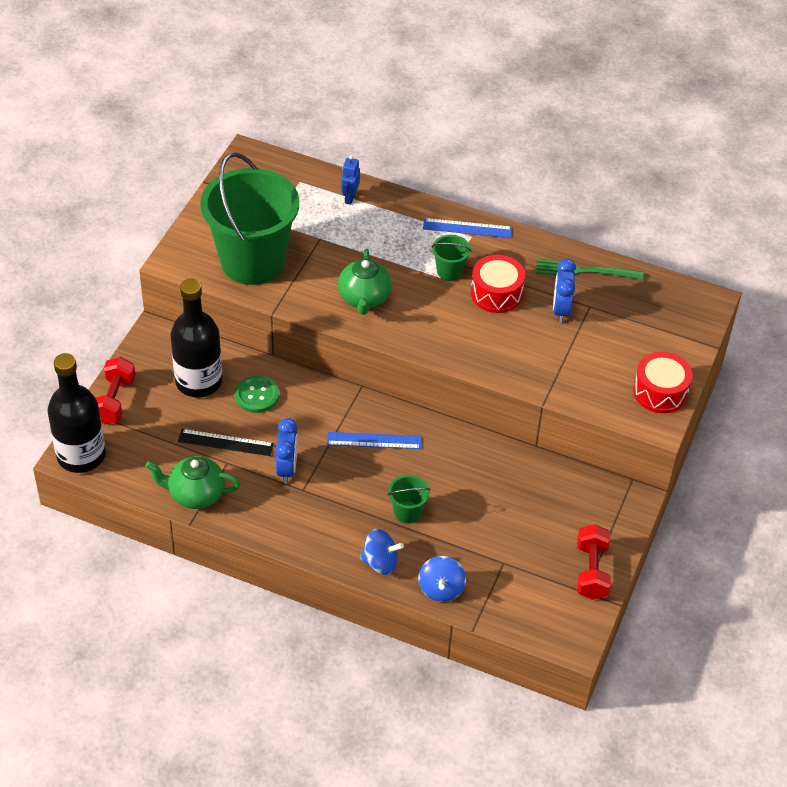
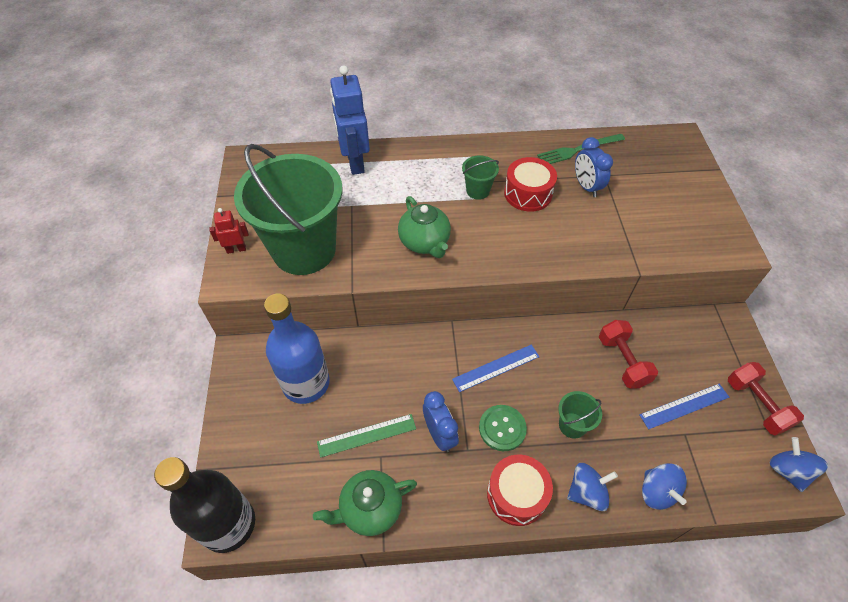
camera: 25 degrees left, 5 degrees up
(114, 401) = (233, 443): red dumbbell -> red dumbbell (622, 361)
(194, 237) = (236, 249): none -> red robot
(199, 381) = (306, 383): black bottle -> blue bottle
(225, 442) = (366, 435): black ruler -> green ruler
(257, 395) = (367, 372): green button -> green button (502, 428)
(350, 198) = (355, 162): blue robot -> blue robot, size x2.05
(467, 228) = (465, 151): blue ruler -> blue ruler (684, 406)
(571, 627) = (787, 471): none -> blue spinning top
(660, 392) = (714, 221): red drum -> red drum (516, 495)

